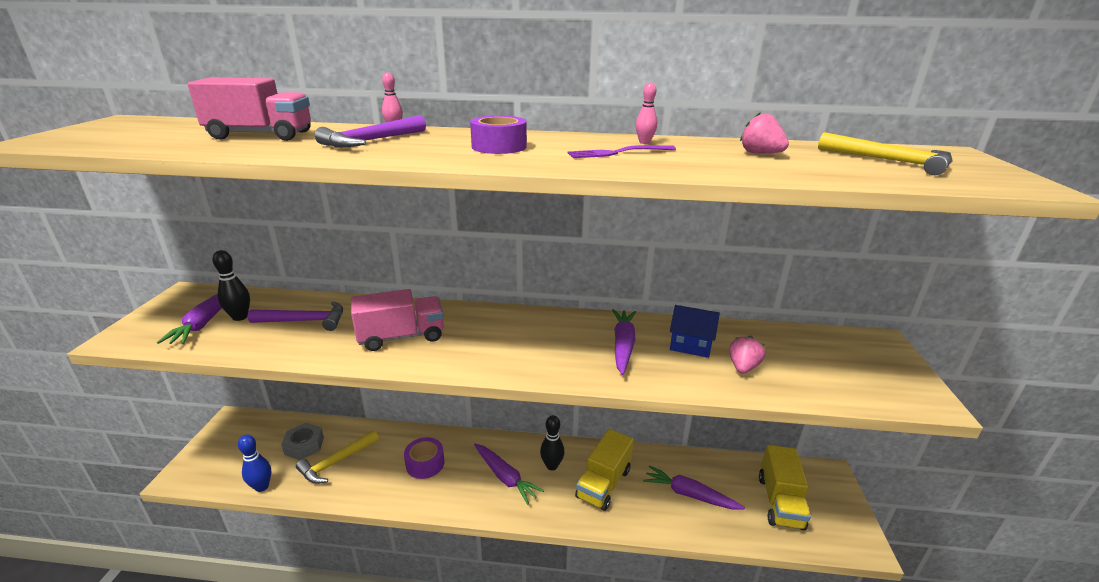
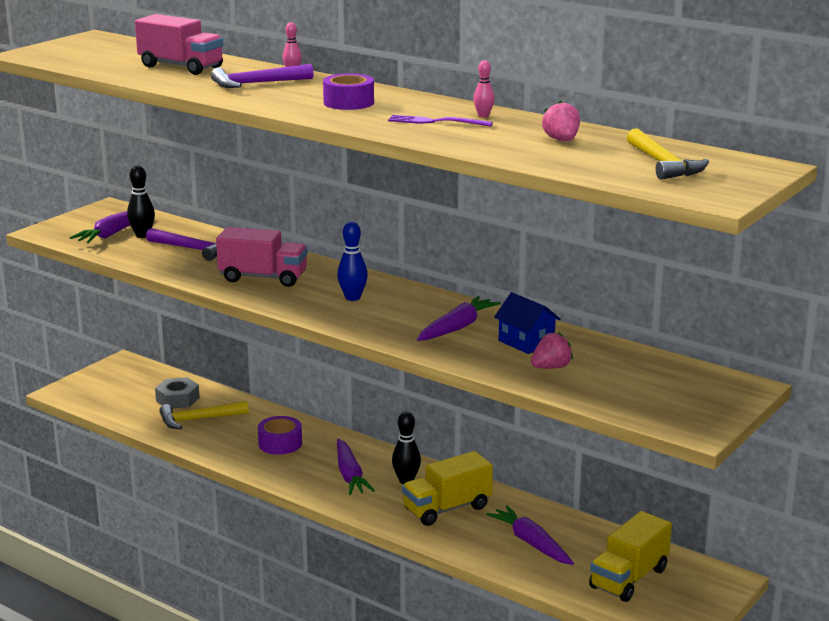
camera: 30 degrees right, 5 degrees down
(262, 486) = (124, 418): blue bowling pin -> blue bowling pin (352, 298)

